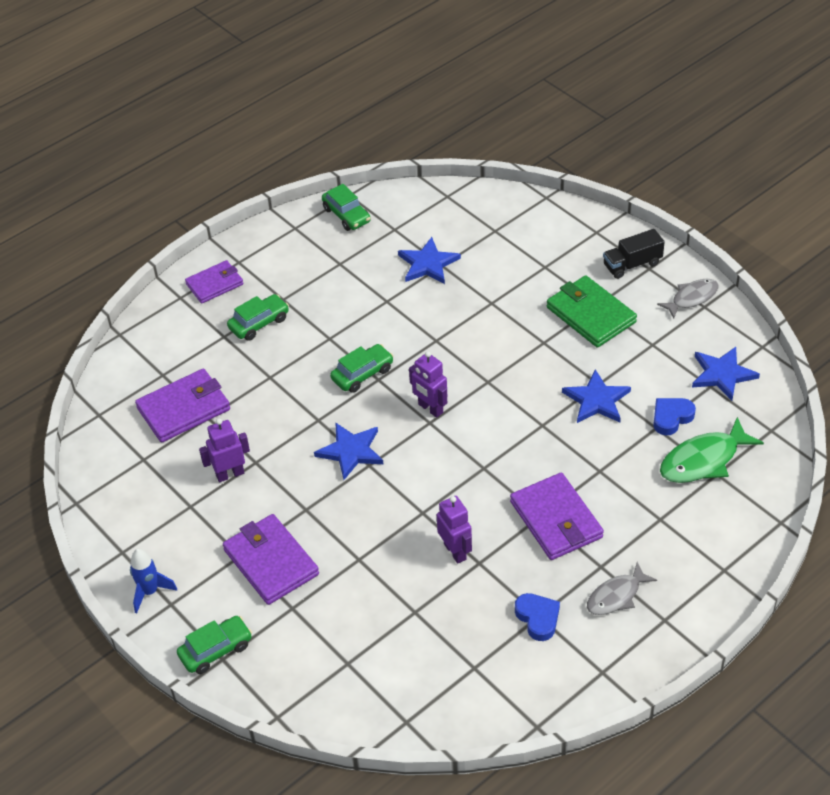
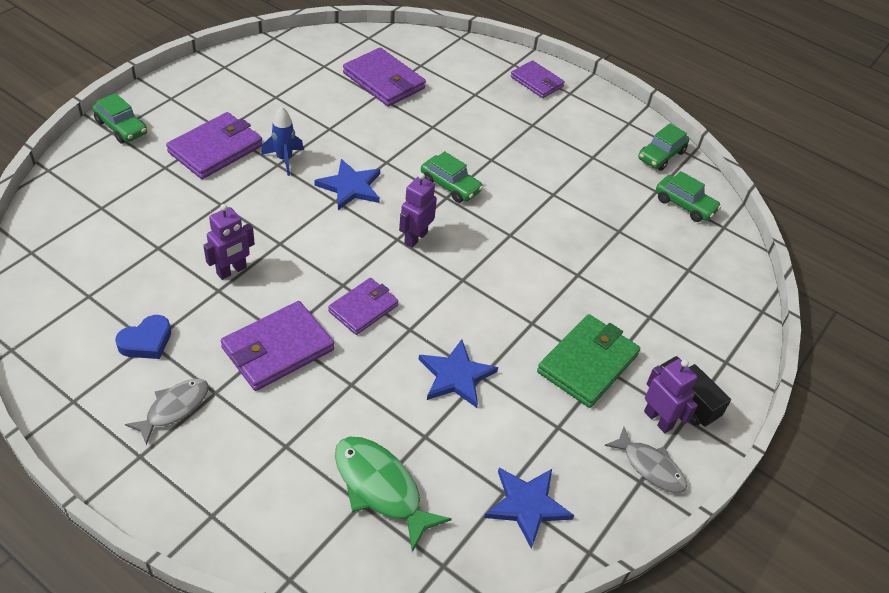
camera: 70 degrees right, 0 degrees up
(150, 592) = (183, 85): blue rocket -> blue rocket (284, 159)
(230, 474) = (313, 115): purple robot -> purple robot (658, 419)
(259, 323) = (497, 113): green car -> green car (684, 205)
(428, 264) = (616, 220): blue star -> none
(514, 455) = (363, 308): none -> purple wallet
(616, 596) = (174, 408): grey fish -> grey fish turned 90 degrees clockwise
(671, 418) = (443, 451): blue heart -> none

